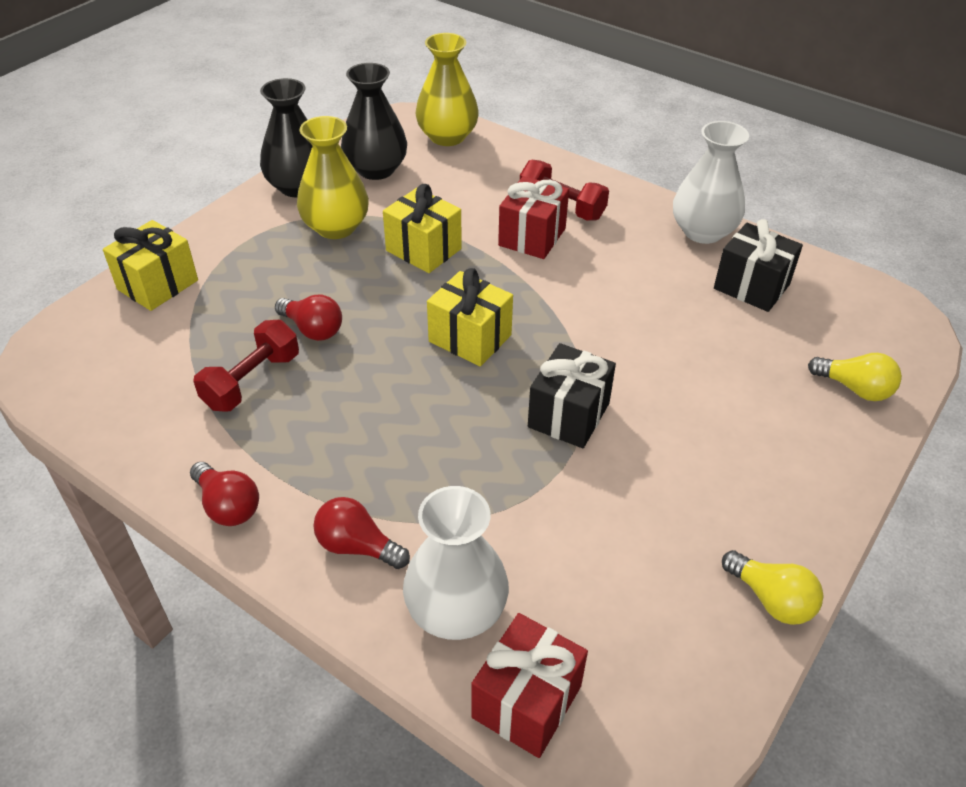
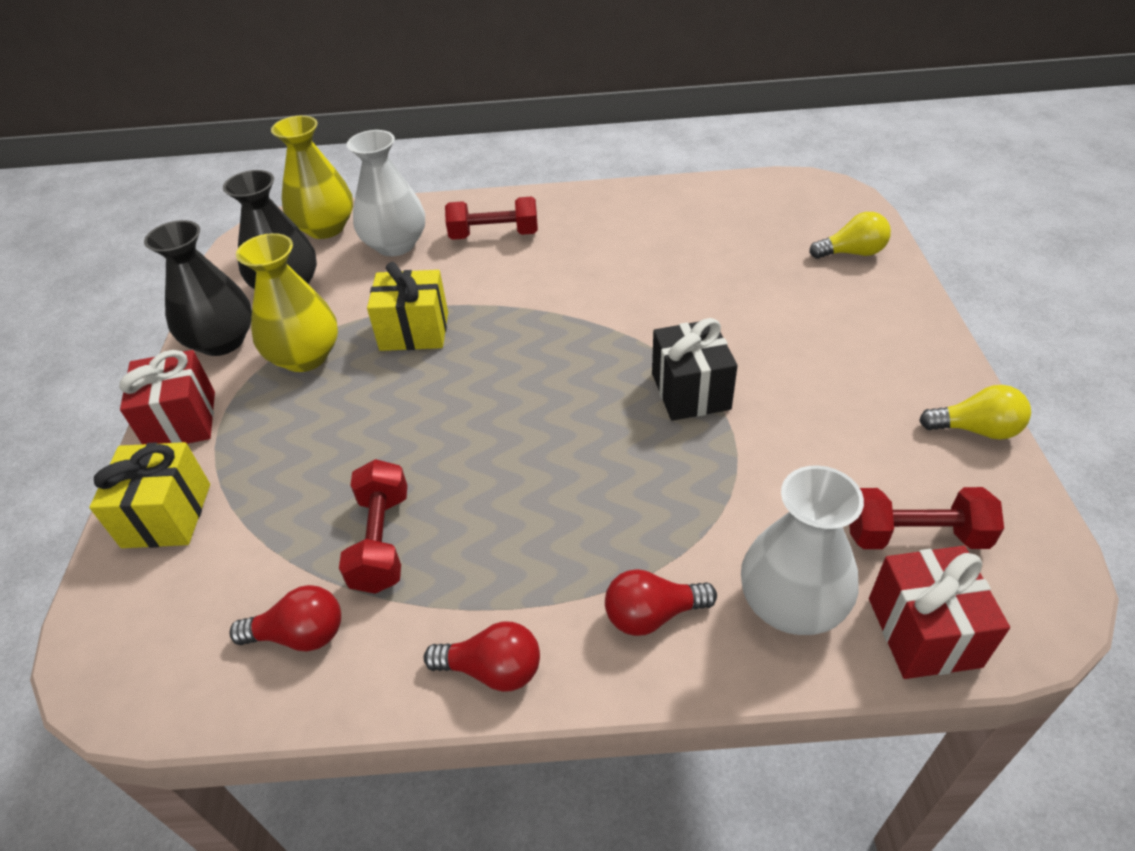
camera: 35 degrees left, 0 degrees up
(313, 329) = (388, 458): red light bulb -> red light bulb (300, 635)
(470, 338) = (541, 380): yellow gift -> none
(532, 237) = (498, 271): red gift -> red gift (182, 421)
(609, 636) = (915, 536): none -> red dumbbell
(703, 231) = (625, 199): white vase -> white vase (395, 245)
(751, 286) = (705, 221): black gift -> none

